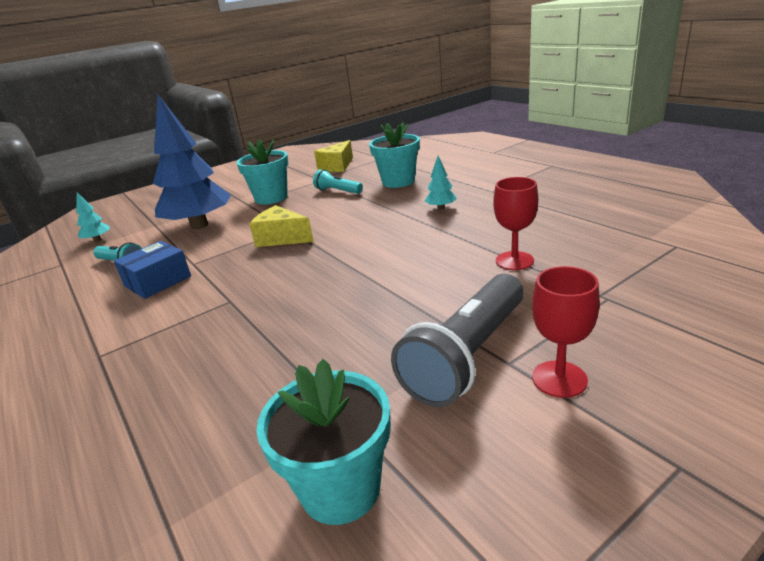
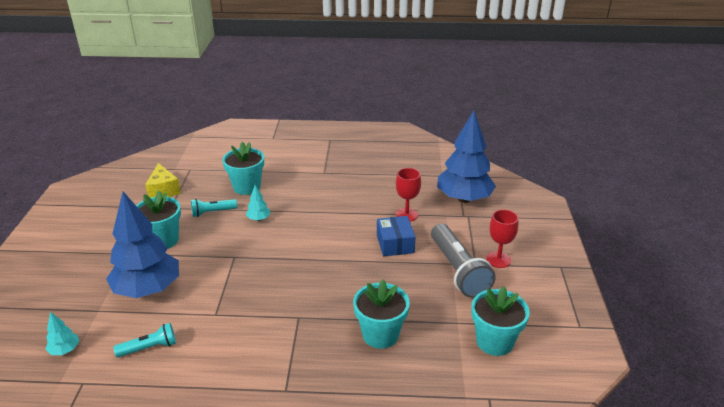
camera: 55 degrees left, 5 degrees up
(158, 281) = (217, 338): blue box -> blue box (395, 244)
(249, 366) = (380, 335): none -> turquoise flower pot
(281, 238) = (246, 265): yellow cheese -> none
(441, 208) = (314, 197): turquoise tree -> turquoise tree (258, 219)
(638, 275) = (464, 199): none -> blue tree

